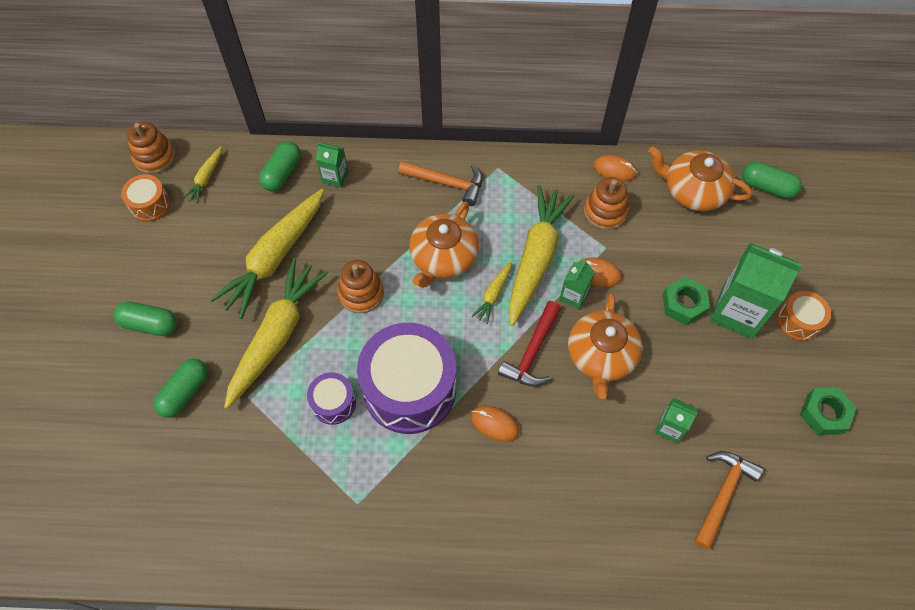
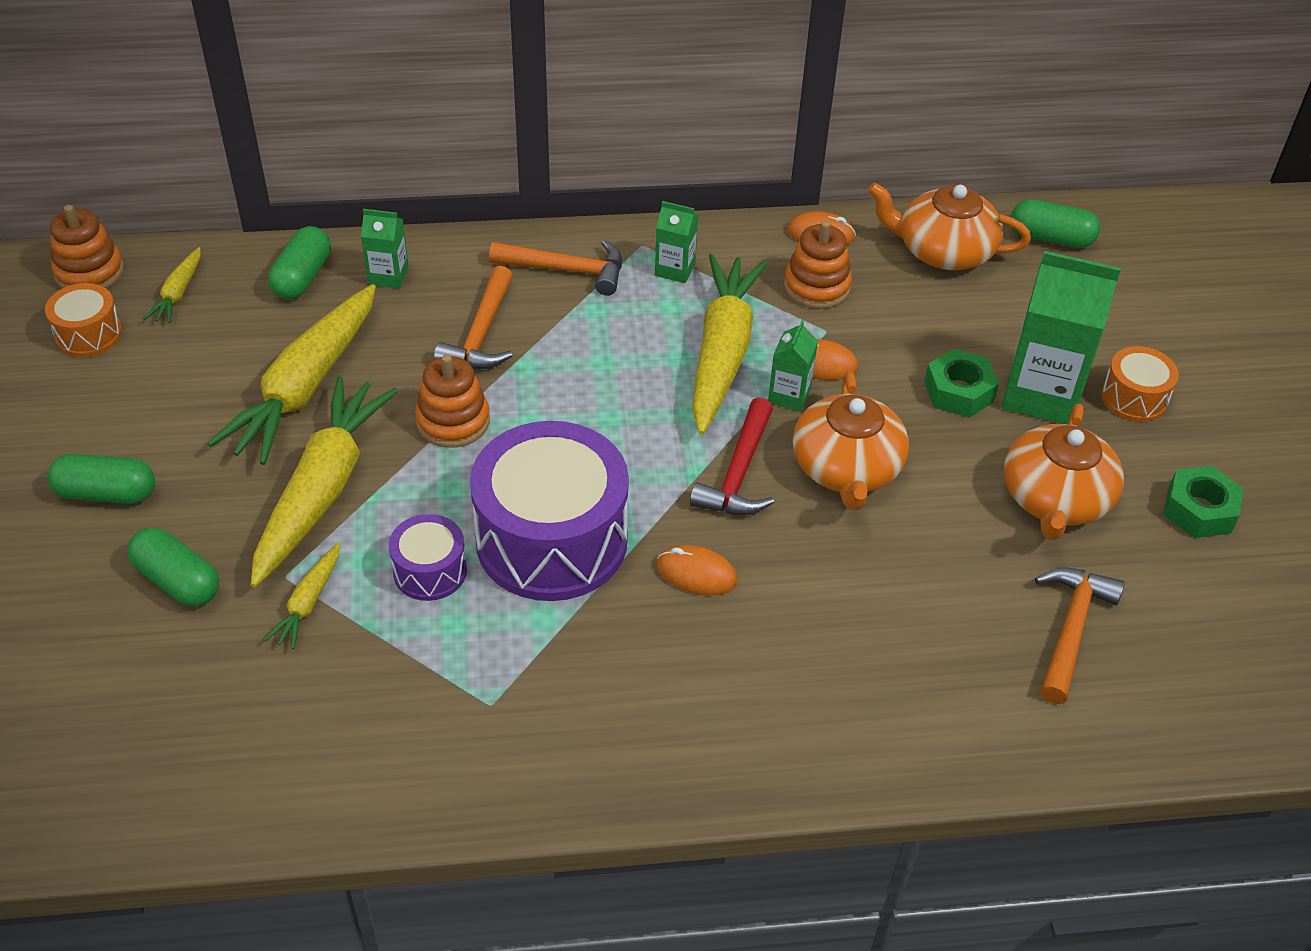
camera: 10 degrees left, 15 degrees down
(185, 392) = (178, 581): green capsule -> green capsule turned 75 degrees counterclockwise
(387, 228) = (481, 334): none -> orange hammer
(443, 257) = (577, 364): orange teapot -> orange teapot (1055, 499)
(493, 294) = (664, 405): yellow carrot -> yellow carrot (308, 603)
(669, 428) = (971, 551): green carton -> green carton (675, 269)

